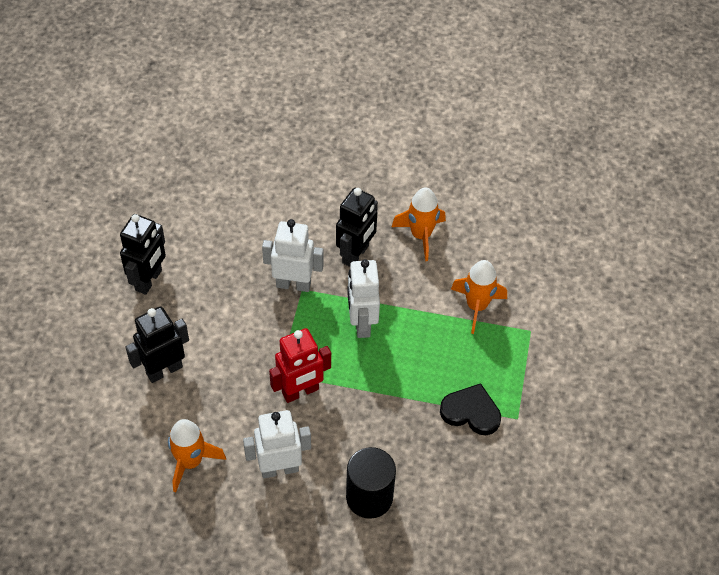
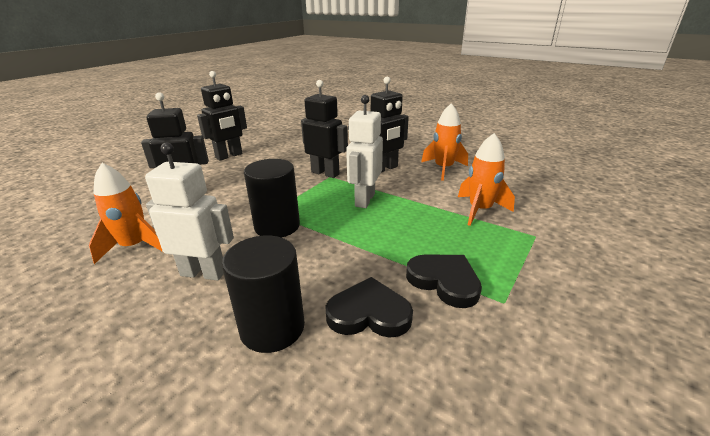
camera: 25 degrees right, 25 degrees down
(293, 284) = (325, 173): white robot -> black robot
(300, 392) = (277, 226): red robot -> black cylinder
(429, 462) = (369, 313): none -> black heart

